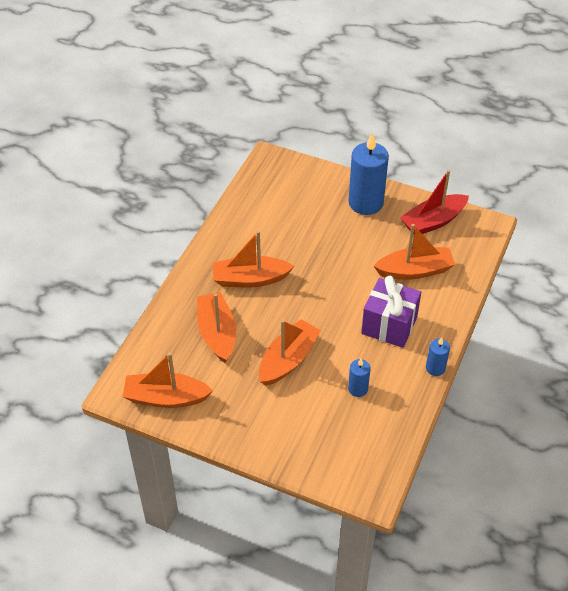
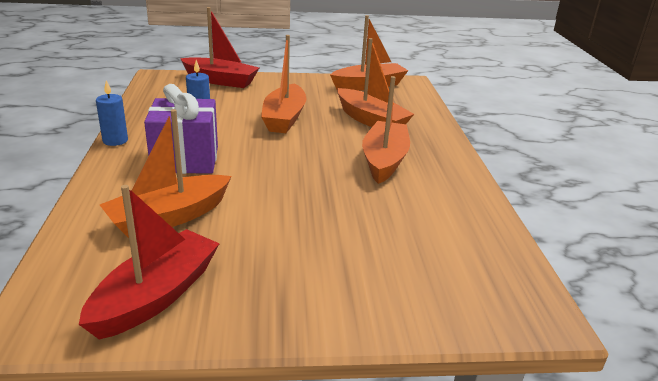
camera: 150 degrees right, 20 degrees down
(250, 279) = (384, 160): orange boat -> orange boat turned 45 degrees counterclockwise
(312, 458) = (220, 81): none -> red boat
(365, 203) = (302, 290): blue candle -> none

